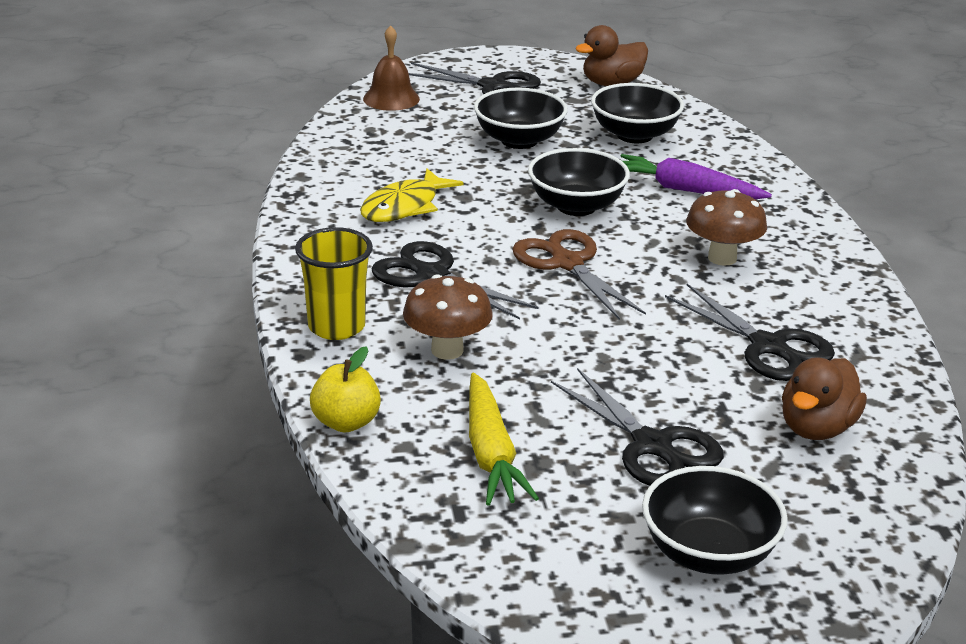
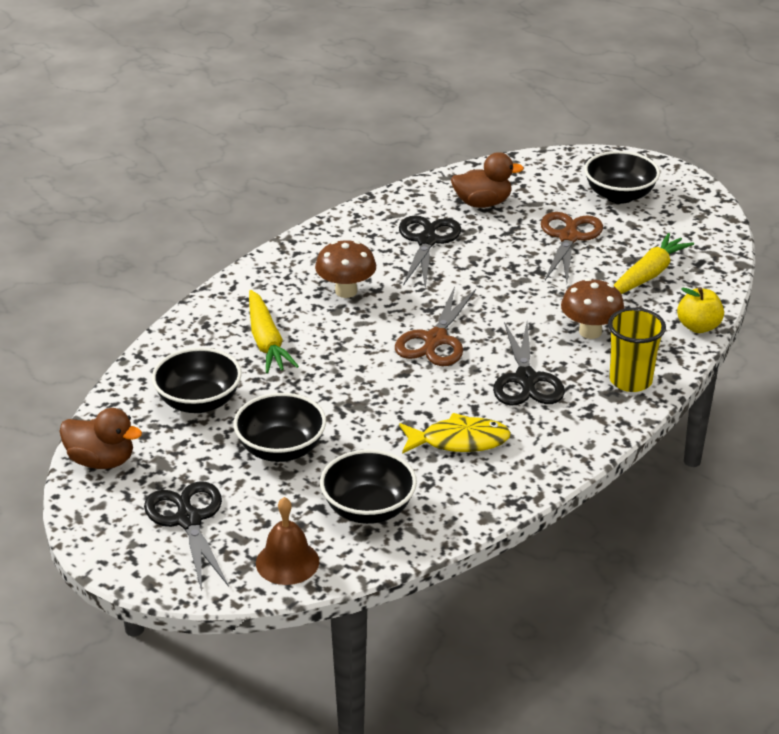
camera: 130 degrees left, 5 degrees up
(576, 206) = (354, 372): black bowl -> black bowl (368, 509)
(653, 446) = (568, 237): black scissors -> brown scissors
(685, 190) = (266, 341): purple carrot -> yellow carrot

